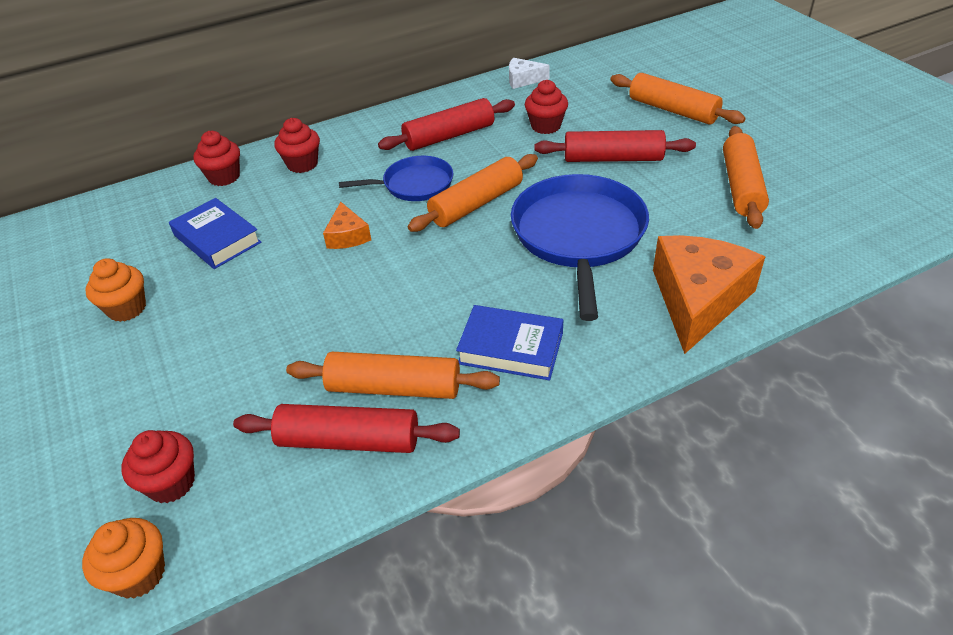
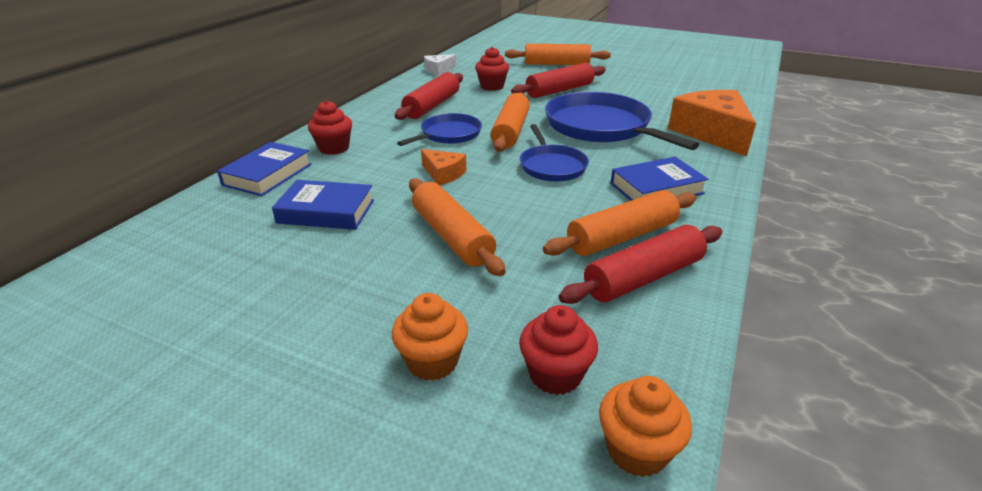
camera: 40 degrees left, 10 degrees down
(127, 308) = (305, 286): orange cupcake -> orange cupcake (432, 361)
(224, 177) = (268, 174): red cupcake -> blue book
(452, 269) = (552, 166): none -> blue pan
(741, 186) = (648, 84): orange rolling pin -> orange rolling pin (452, 236)

